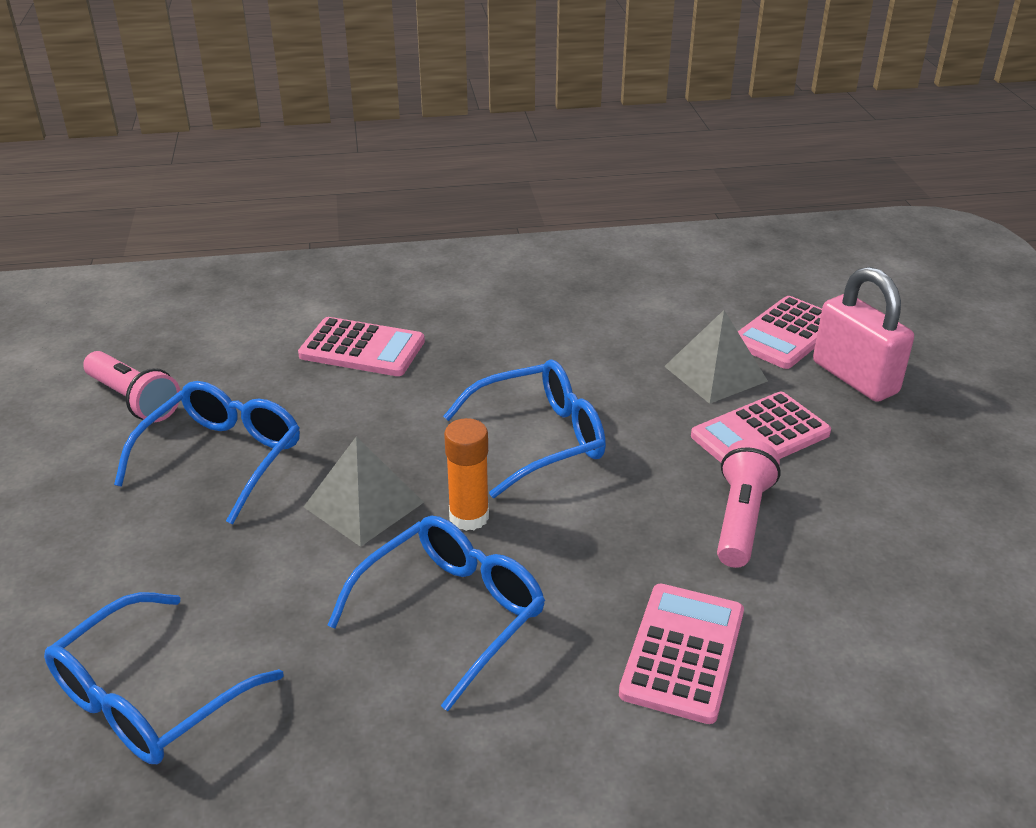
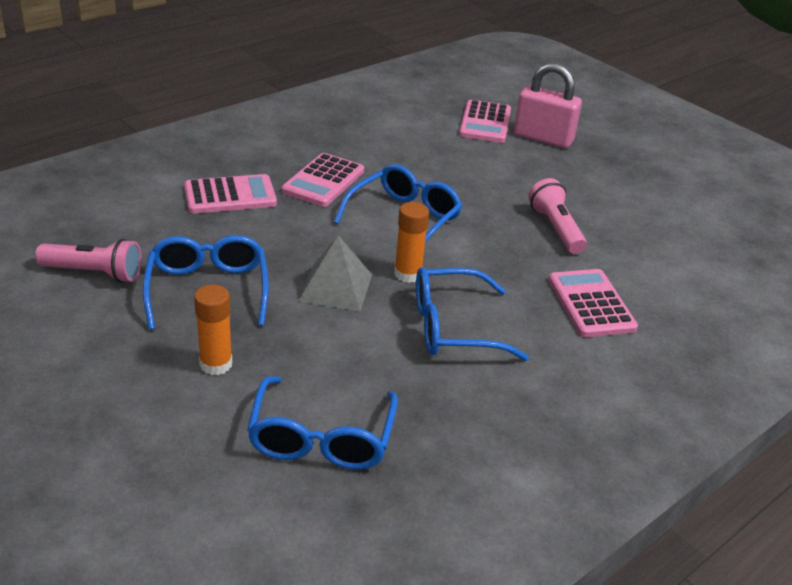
camera: 35 degrees left, 0 degrees up
(138, 554) = (216, 364): none -> orange glue stick
(452, 613) = (452, 327): blue glasses -> blue glasses turned 105 degrees counterclockwise
(715, 373) = (467, 155): grey pyramid -> none
(760, 435) = (523, 182): pink calculator -> pink calculator (323, 181)

